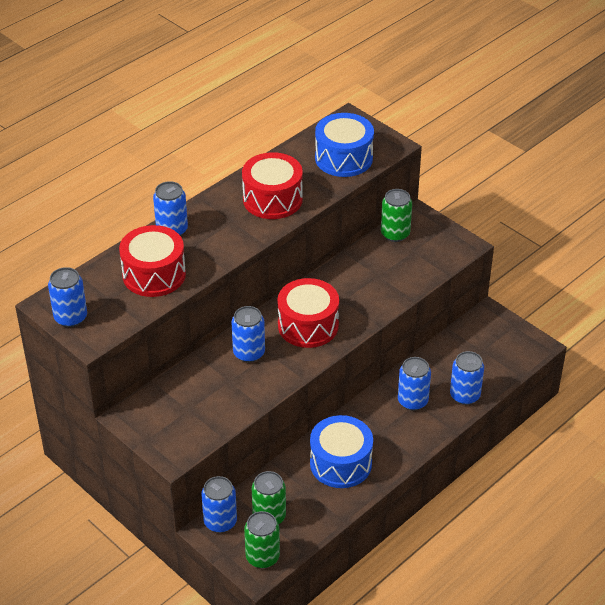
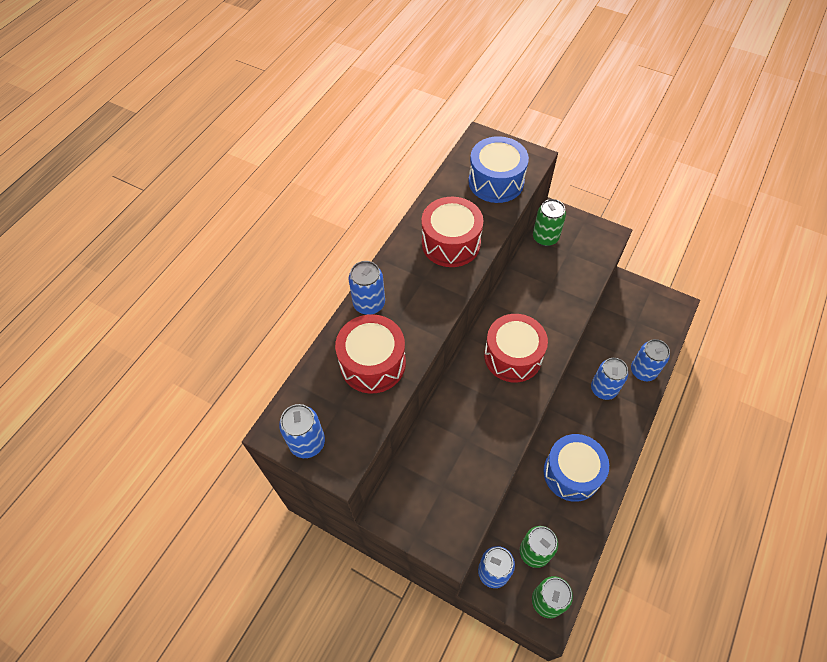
camera: 15 degrees left, 15 degrees up
(249, 353) = (472, 402): blue can -> none

